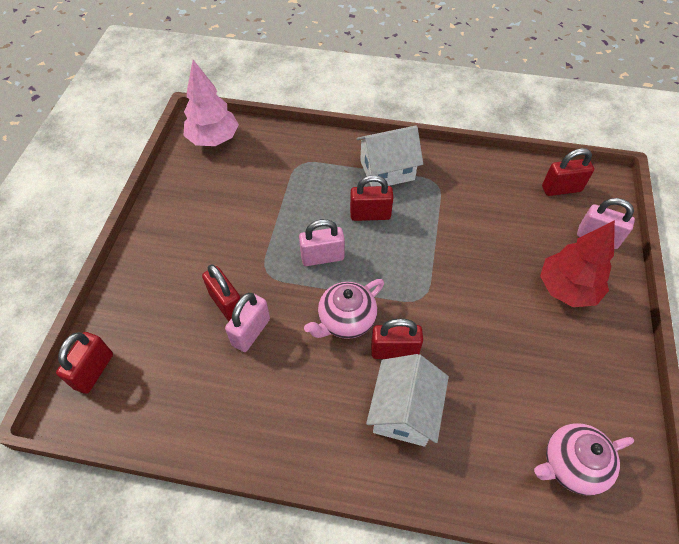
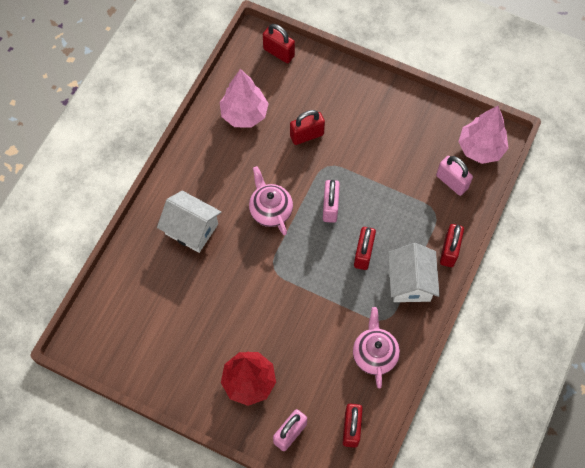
camera: 105 degrees right, 10 degrees up
(205, 391) = (244, 114): none -> pink tree
(251, 332) = (279, 147): pink padlock -> pink padlock (452, 182)
(394, 351) = (236, 236): red padlock -> red padlock (449, 251)
(571, 465) = (122, 320): pink teapot -> pink teapot (374, 354)

